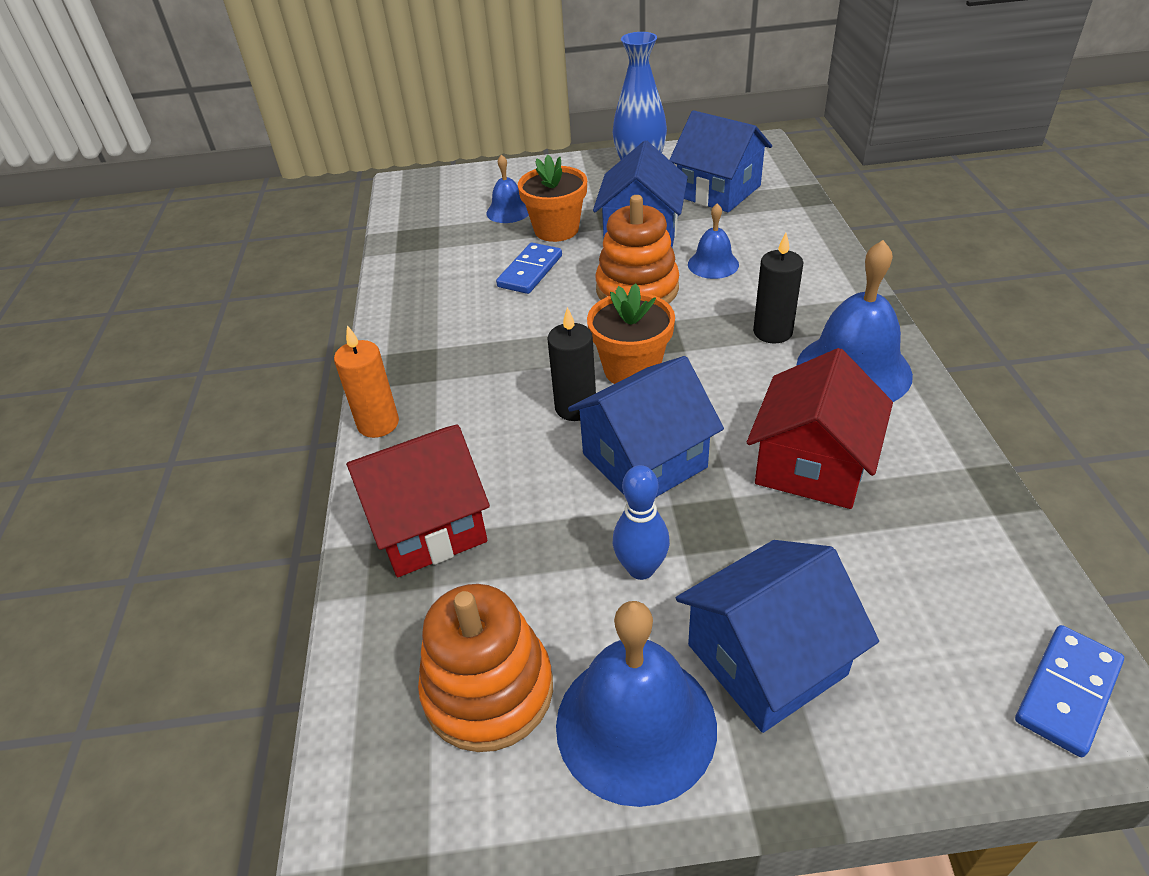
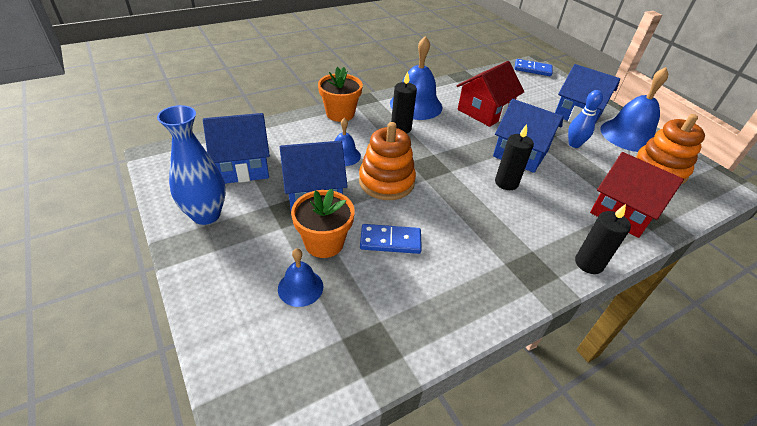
camera: 120 degrees left, 0 degrees up
(378, 424) = (589, 263): orange candle -> black candle
(631, 369) = (462, 169): orange flower pot -> orange flower pot (340, 114)
(718, 191) = (243, 166): blue house -> blue house turned 60 degrees clockwise
(812, 465) = (484, 111): red house -> red house turned 45 degrees counterclockwise

